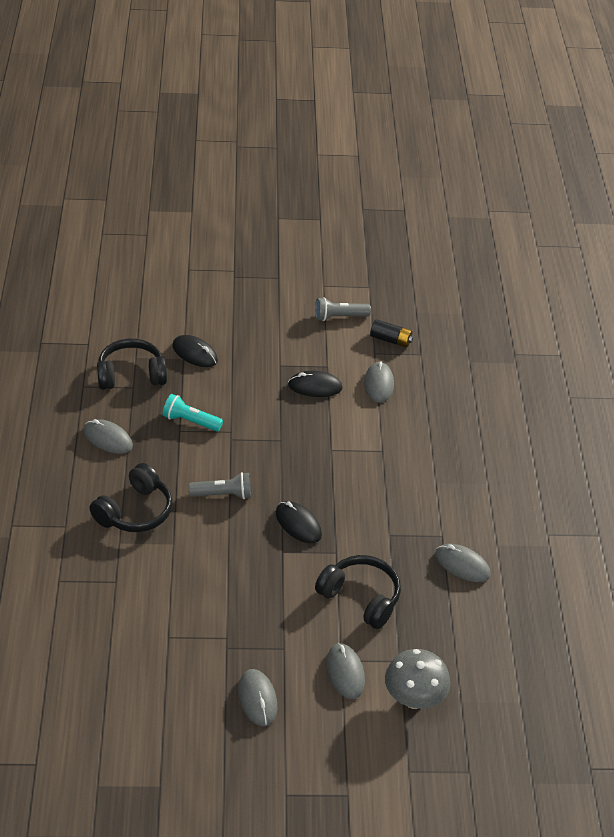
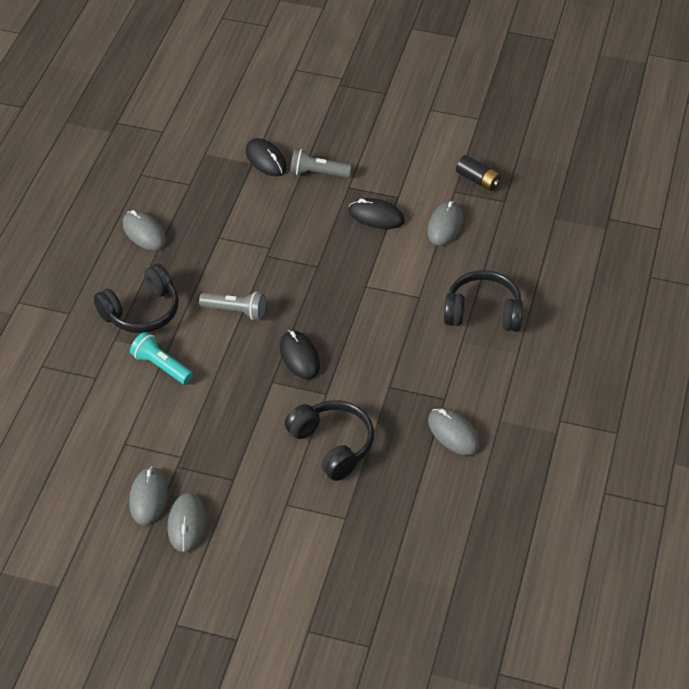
camera: 20 degrees right, 5 degrees up
(131, 374) = (193, 171): black headphones -> black headphones (483, 312)
(190, 421) = (233, 230): turquoise flashlight -> turquoise flashlight (161, 366)
(339, 317) = (433, 146): grey flashlight -> grey flashlight (317, 173)
(345, 672) = (285, 517): grey mouse -> grey mouse (148, 497)
(414, 698) = (344, 559): grey mushroom -> none

